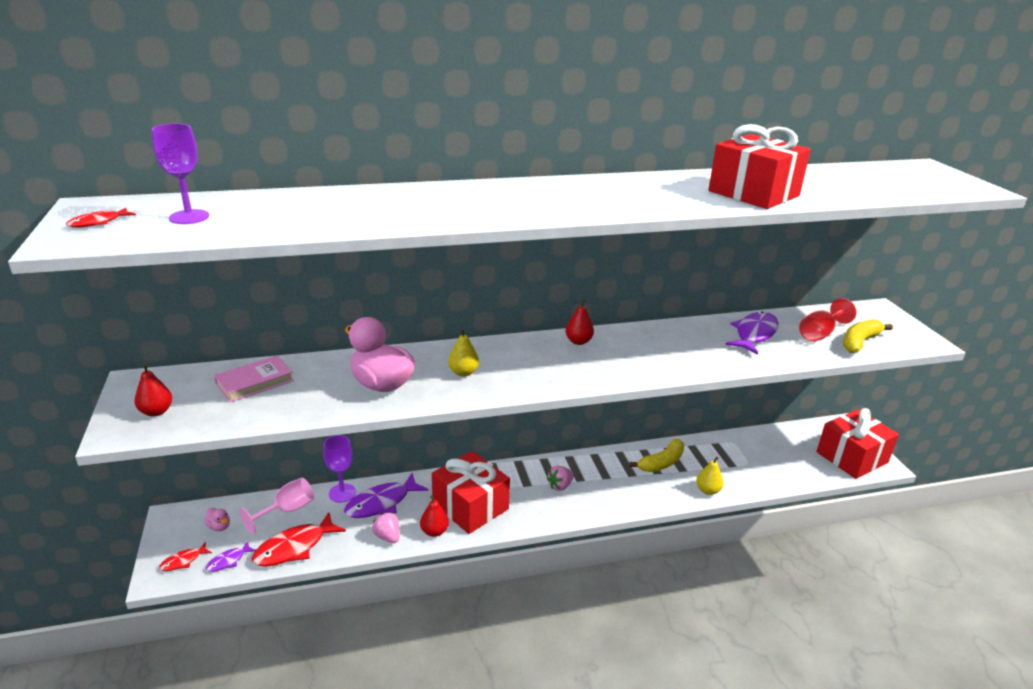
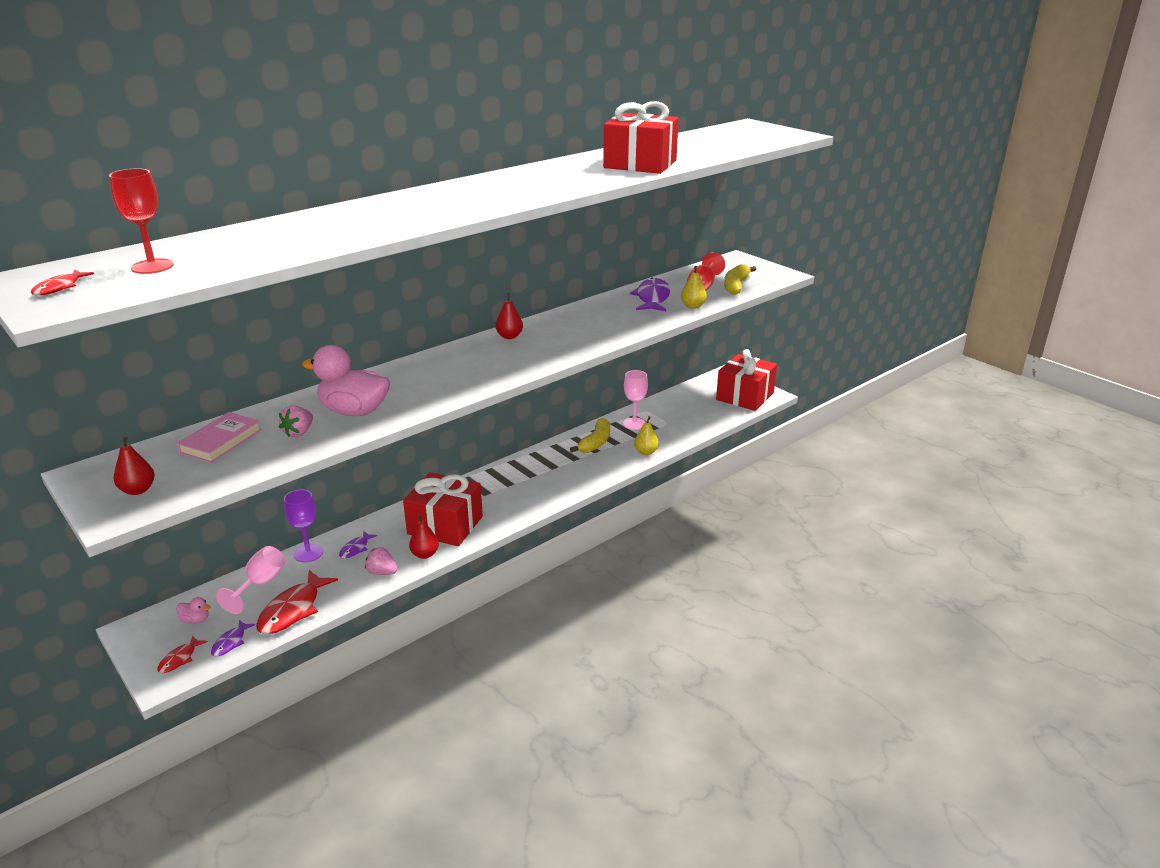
camera: 25 degrees left, 0 degrees up
(189, 217) = (152, 266): purple goblet -> red goblet
(382, 503) = (356, 548): purple fish -> purple fish, size x0.52
(463, 372) = (424, 384): yellow pear -> yellow pear (693, 306)
(560, 486) = (517, 485): pink strawberry -> pink strawberry (299, 433)
(713, 453) = (634, 424): none -> pink goblet

